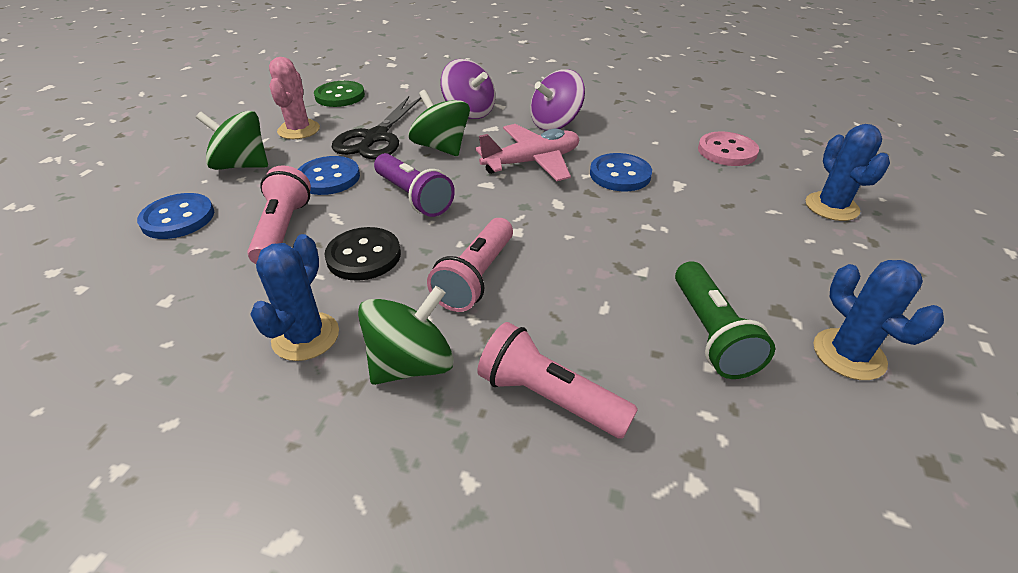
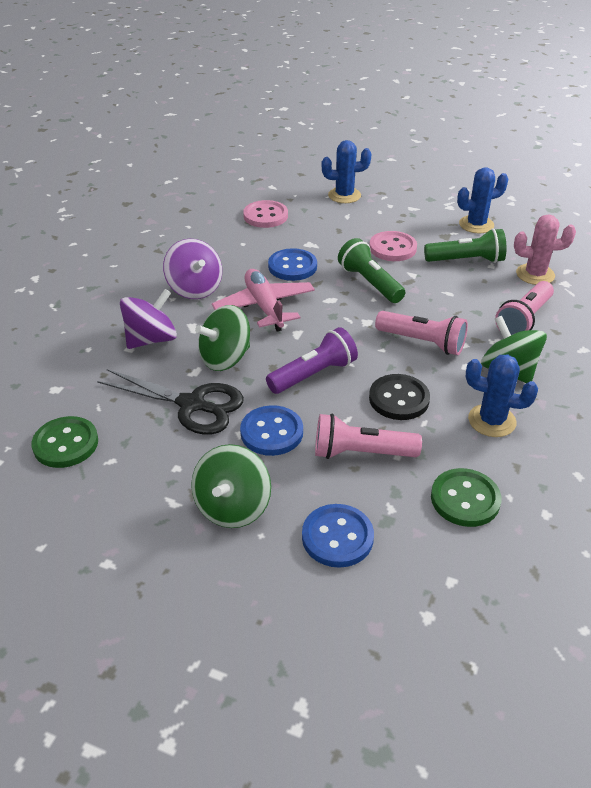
camera: 85 degrees left, 0 degrees up
(181, 304) = (465, 499): none -> green button
(299, 130) = (154, 470): pink cactus -> pink cactus (535, 274)
(605, 232) = (369, 283): none -> green flashlight
(706, 252) = (392, 248): none -> pink button

